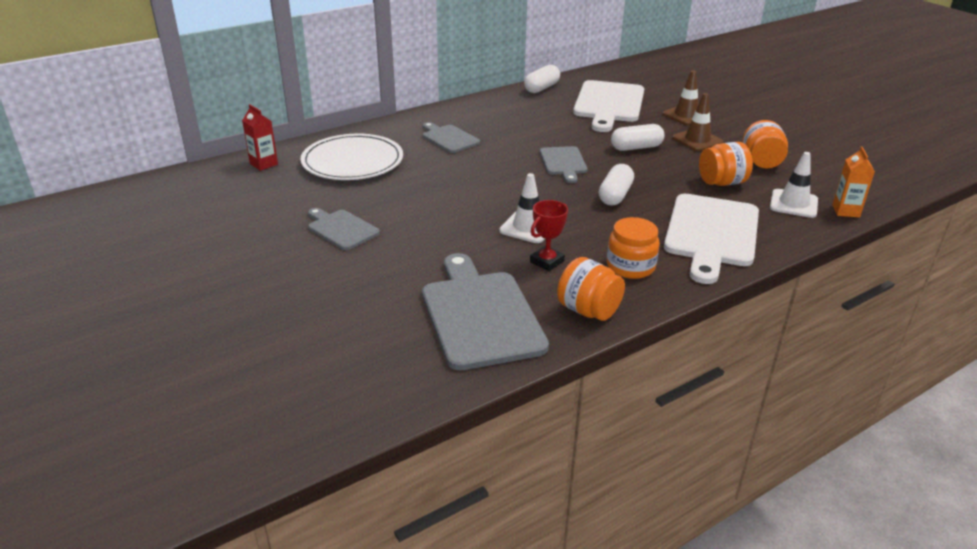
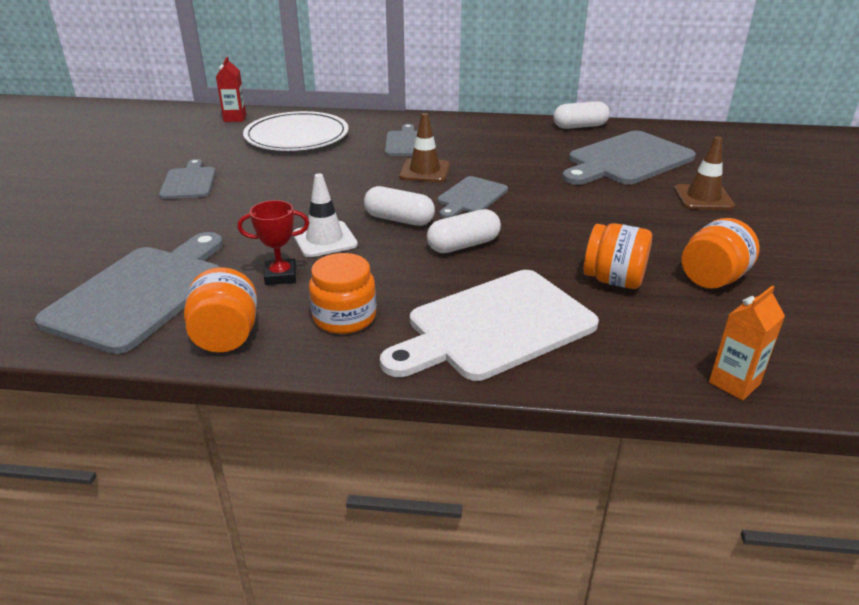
camera: 40 degrees right, 0 degrees up
(608, 104) = (627, 160): white cutting board -> grey cutting board
(636, 147) = (577, 209): white capsule -> white capsule (399, 219)
(697, 140) = (668, 227): brown traffic cone -> brown traffic cone (424, 171)
(793, 204) = (668, 341): white traffic cone -> none

